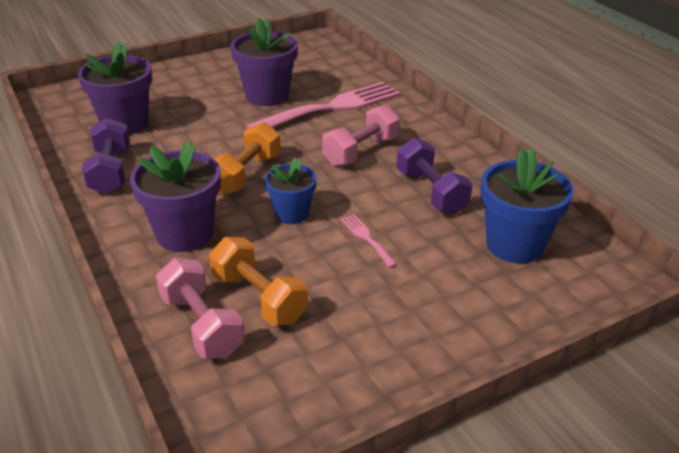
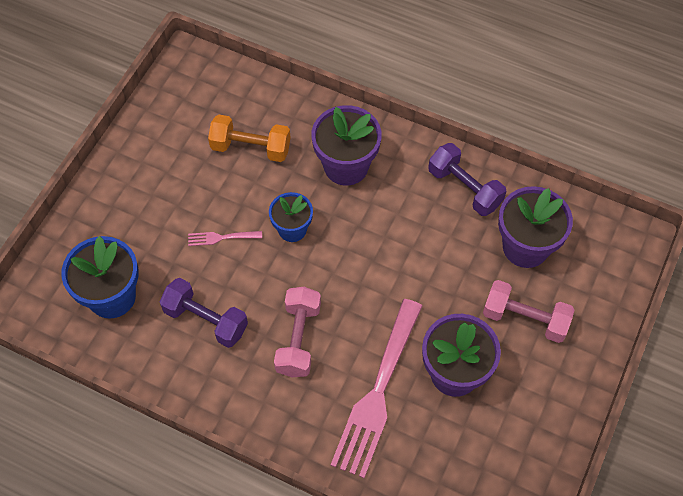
camera: 145 degrees right, 25 degrees up
(202, 325) = (266, 112): pink dumbbell -> pink dumbbell (525, 319)
(246, 174) = (364, 249): orange dumbbell -> none
(366, 238) = (221, 238): pink fork -> pink fork turned 150 degrees clockwise

